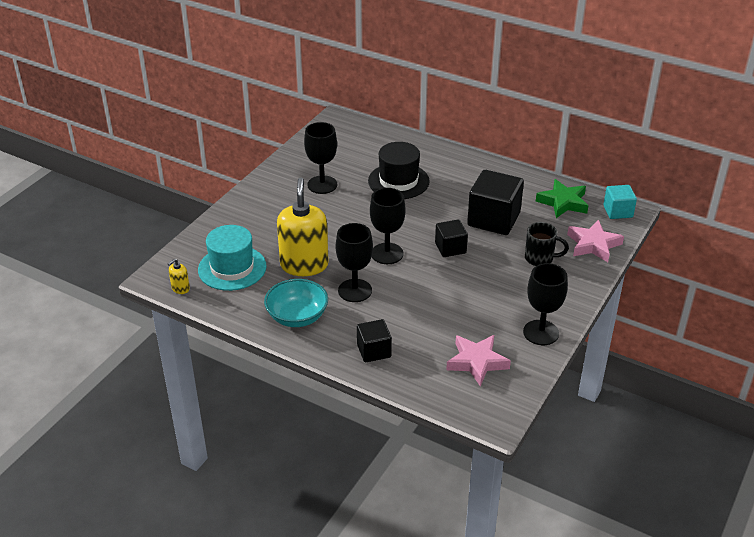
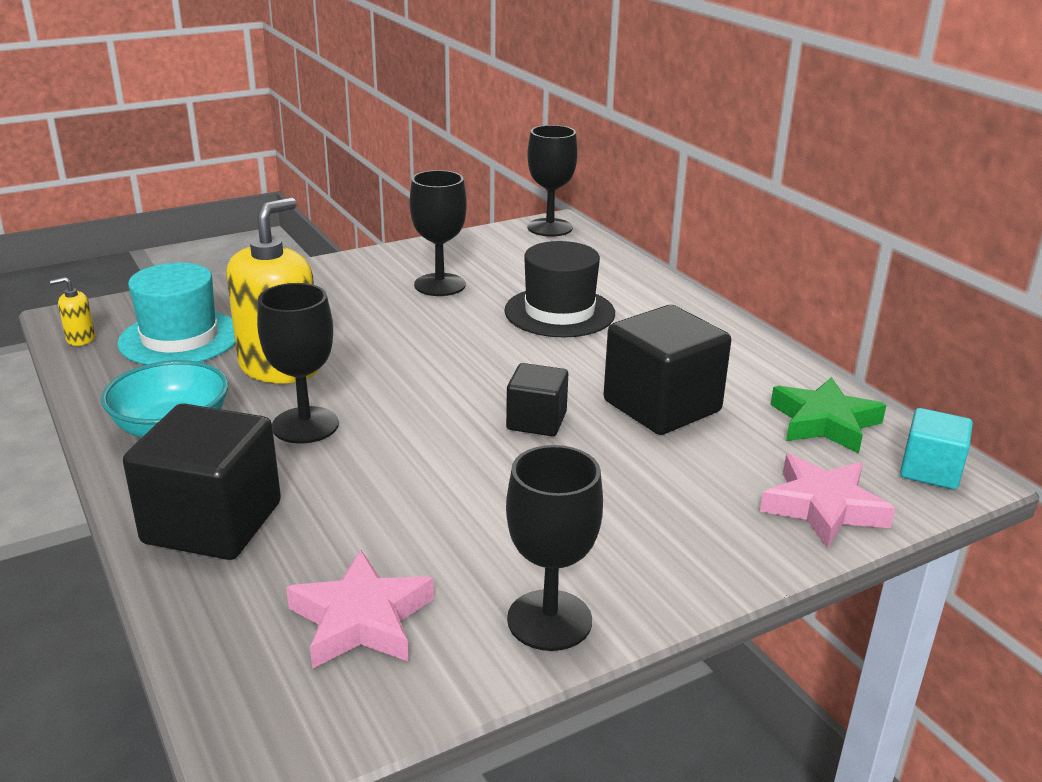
camera: 30 degrees right, 10 degrees down
(374, 351) = (212, 523): black cube -> black cube, size x1.75
(387, 253) = (422, 394): black goblet -> black goblet (549, 227)
(540, 258) = (687, 492): black mug -> none

